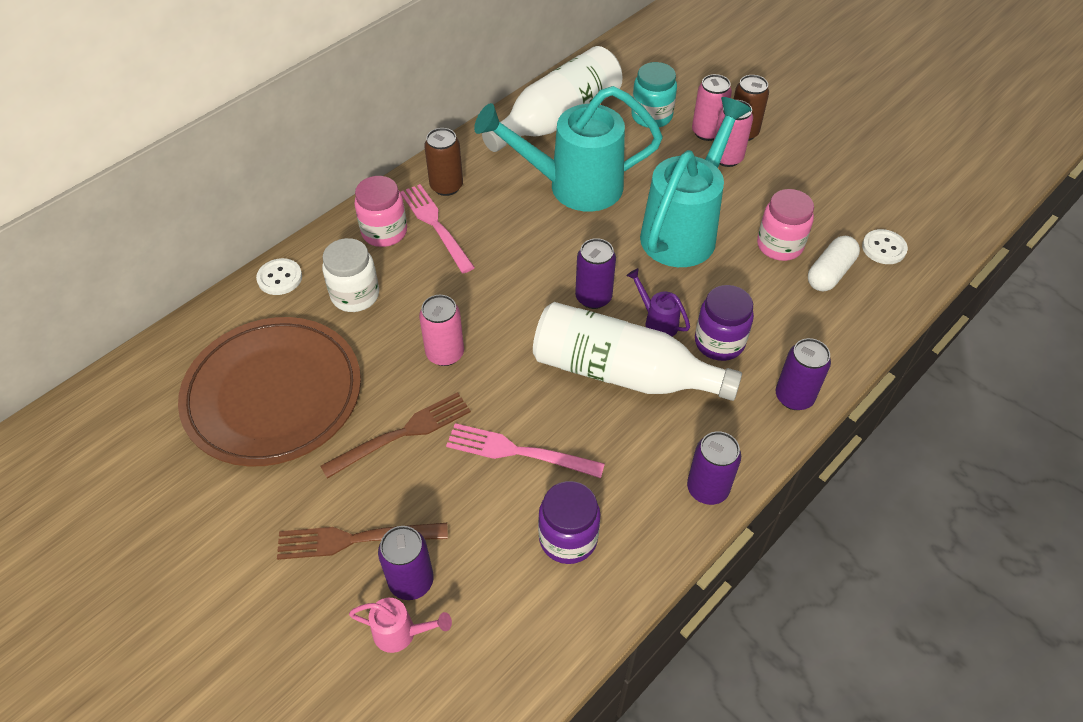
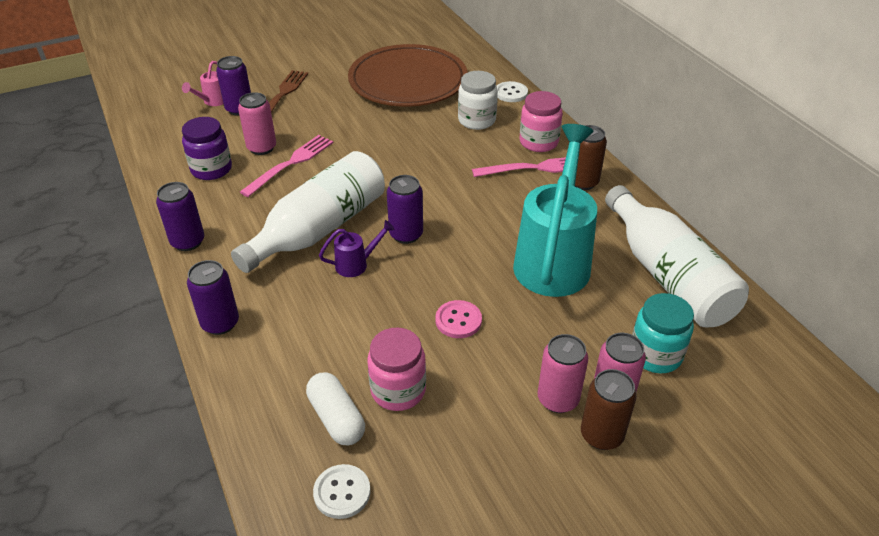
camera: 110 degrees right, 10 degrees down
(403, 433) = (342, 122): brown fork -> none
(445, 353) = (397, 149): pink can -> pink can (261, 148)
(684, 229) = (458, 320): turquoise watering can -> pink button
(719, 342) = (309, 296): purple jar -> none

